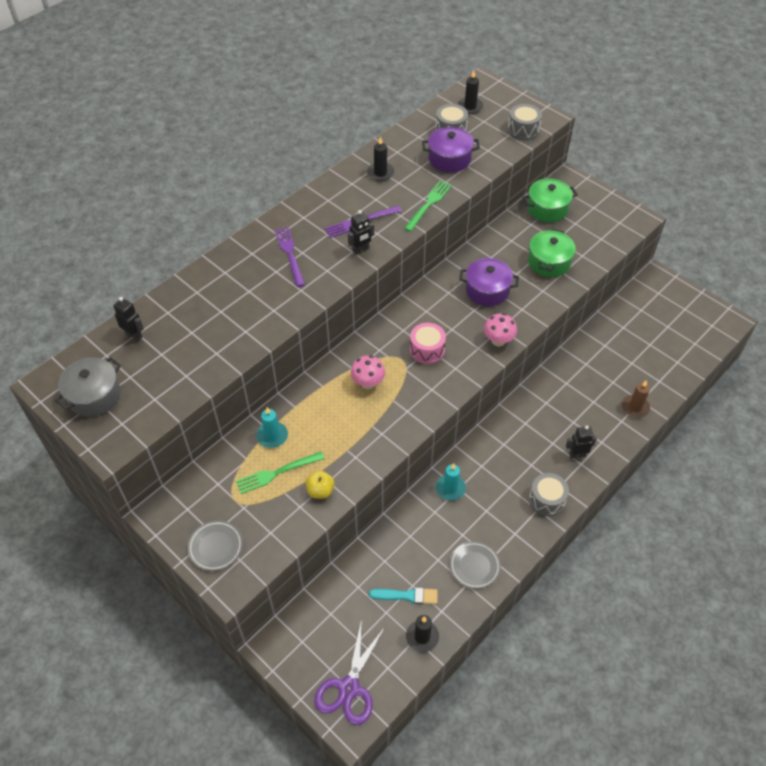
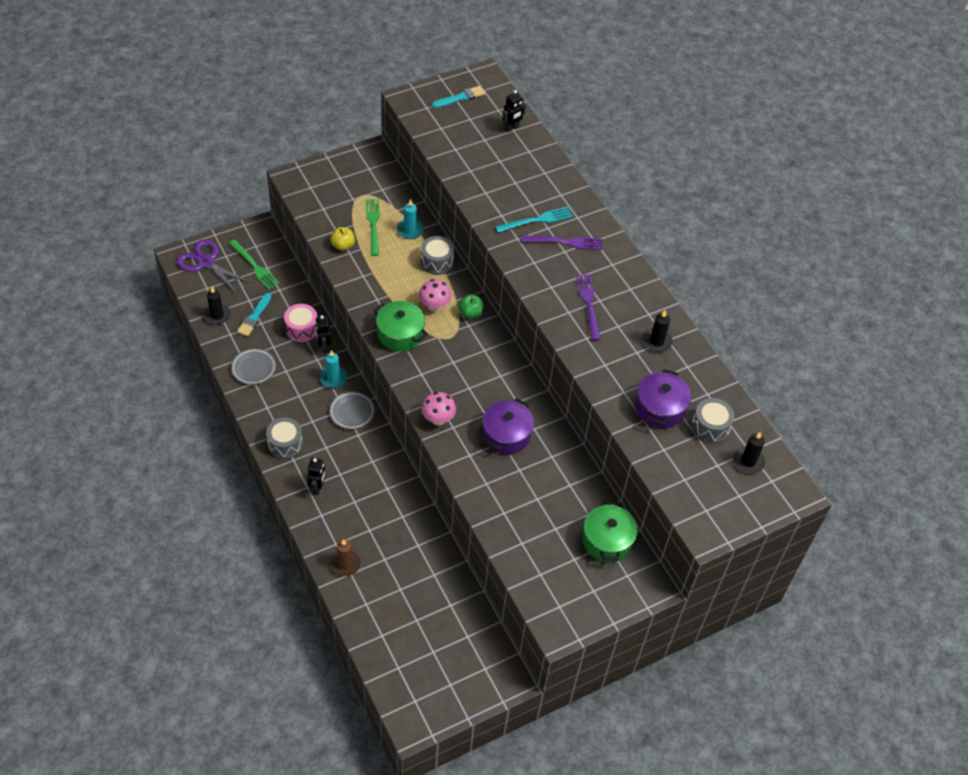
camera: 105 degrees right, 0 degrees up
(94, 395) = (460, 98): grey pot -> turquoise brush
(216, 547) = (328, 177): grey plate -> grey plate (352, 412)
(268, 281) = (537, 220): none -> turquoise fork
(361, 250) = (549, 293): black robot -> black robot (324, 347)
(363, 352) = (470, 313): none -> green apple
(427, 350) = (452, 360): pink drum -> pink drum (301, 329)
(429, 204) = (594, 366): green fork -> green fork (255, 266)
(523, 130) = (689, 498): grey drum -> grey drum (437, 262)
(549, 262) = (524, 506): green pot -> green pot (400, 334)

